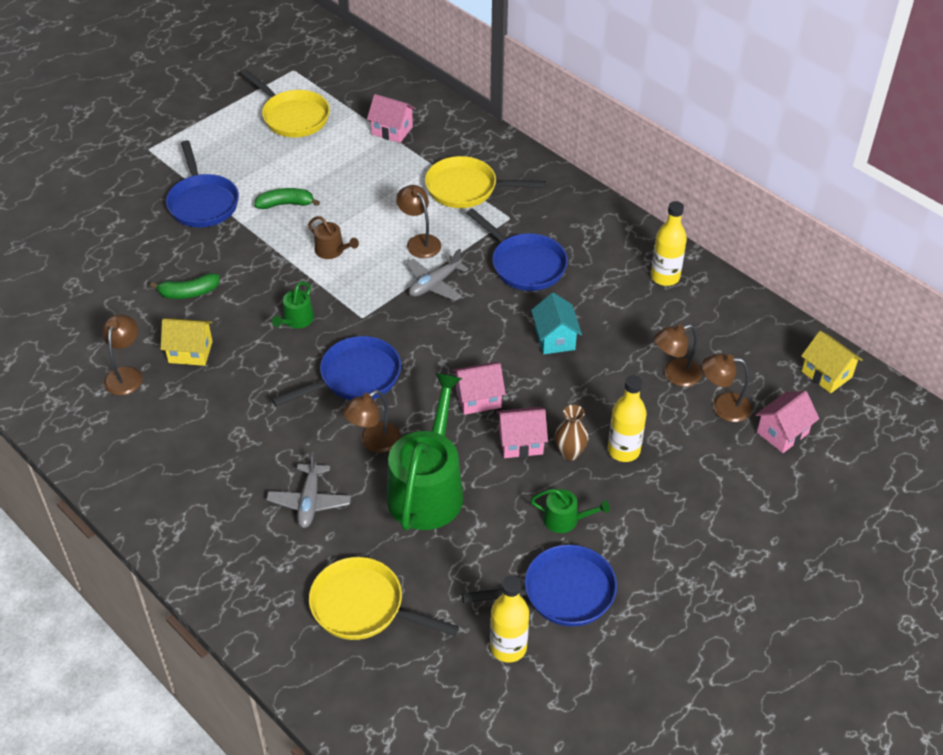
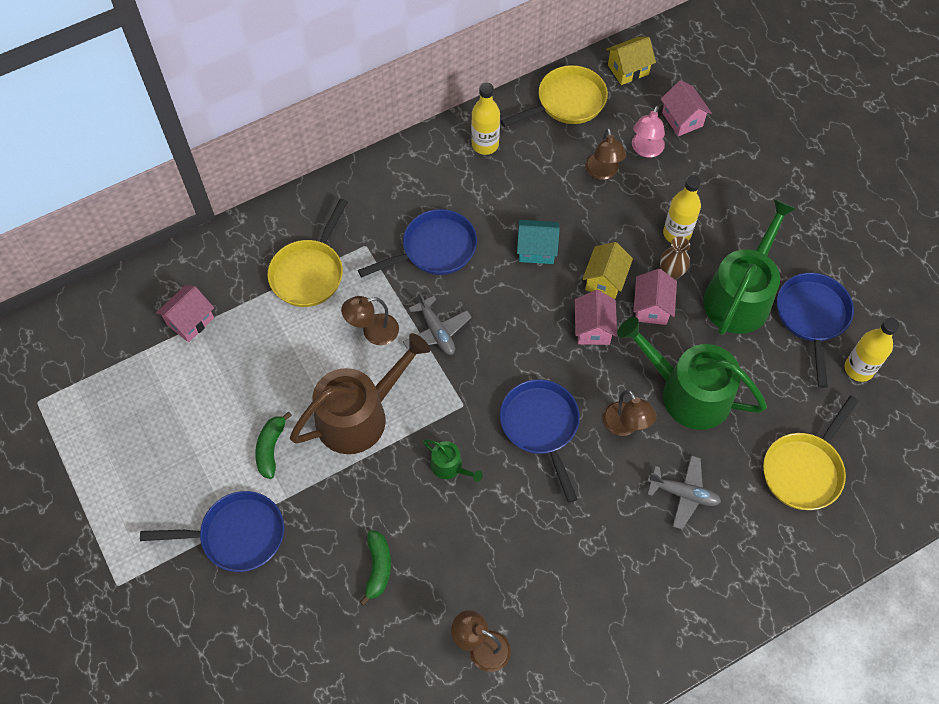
camera: 75 degrees left, 15 degrees up
(190, 352) = (466, 577): yellow house -> yellow house (605, 280)
(293, 117) = (124, 416): yellow pan -> yellow pan (567, 102)
(332, 250) = (359, 415): brown watering can -> brown watering can, size x2.25
(565, 519) = (740, 295): green watering can -> green watering can, size x2.25
(723, 406) = (645, 150): brown lamp -> pink lamp

